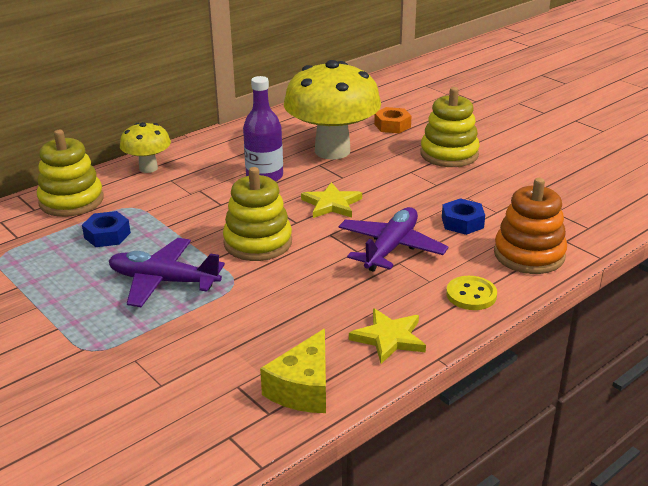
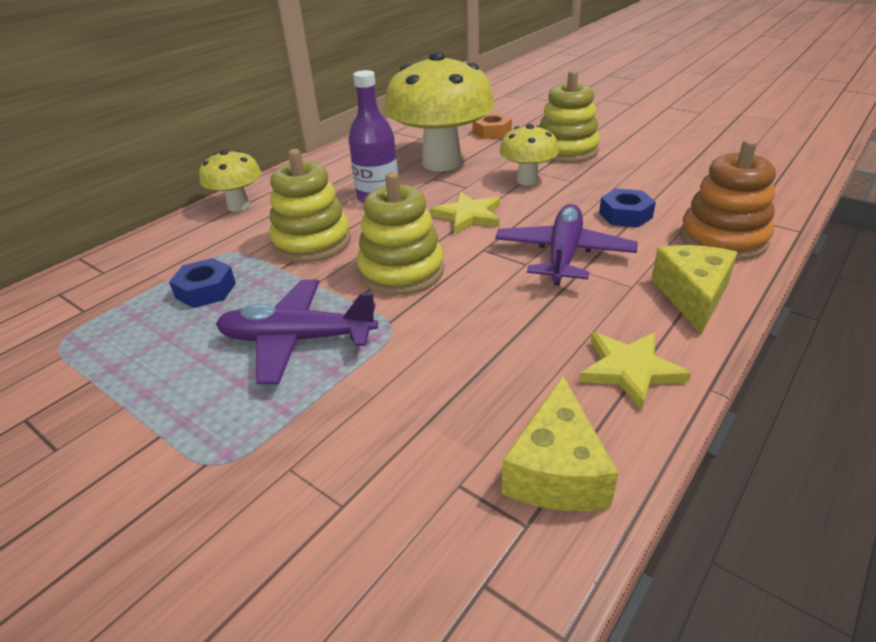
camera: 10 degrees left, 5 degrees up
(71, 201) = (150, 255): yellow stacking toy -> yellow stacking toy (312, 242)
(398, 179) = (527, 180): none -> yellow mushroom
(471, 295) = (692, 296): yellow button -> yellow cheese

